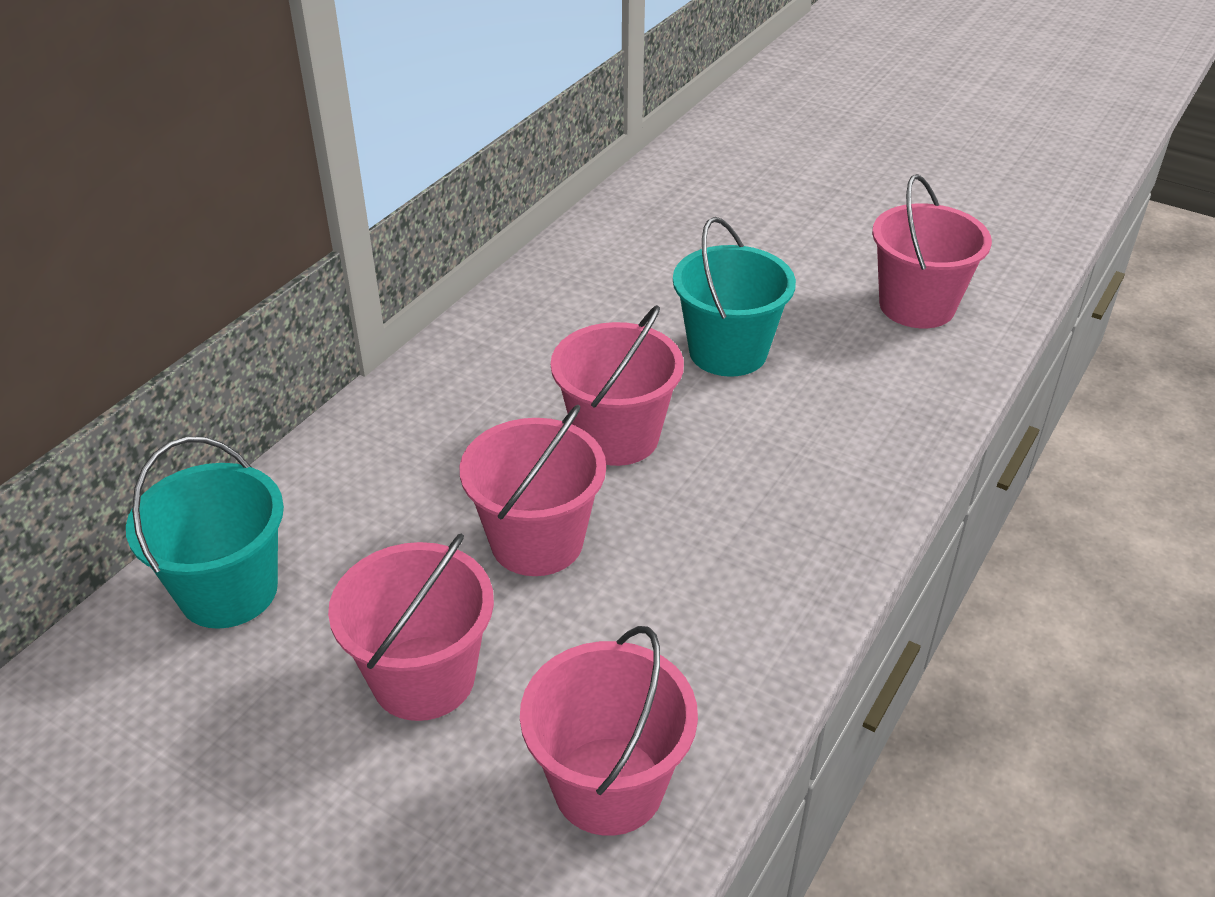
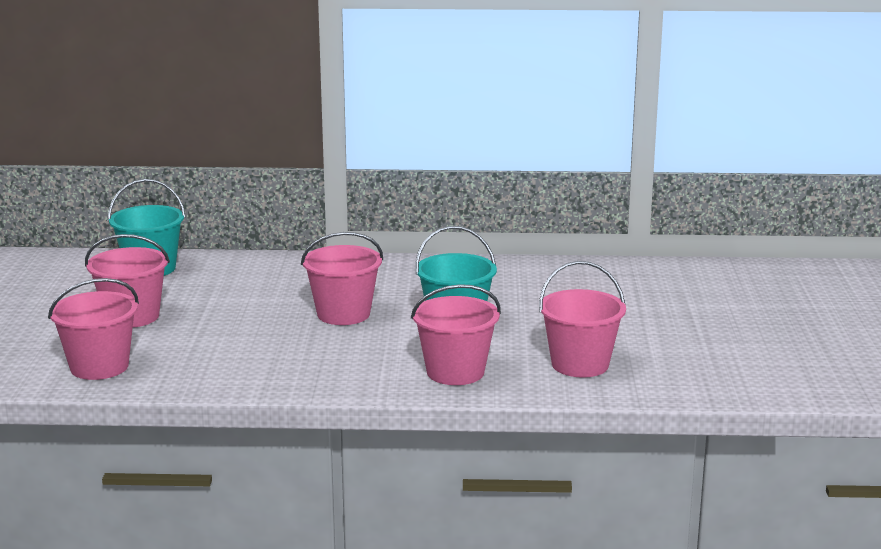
camera: 60 degrees right, 20 degrees down
(537, 541) = (242, 316): pink bucket -> pink bucket (455, 372)

